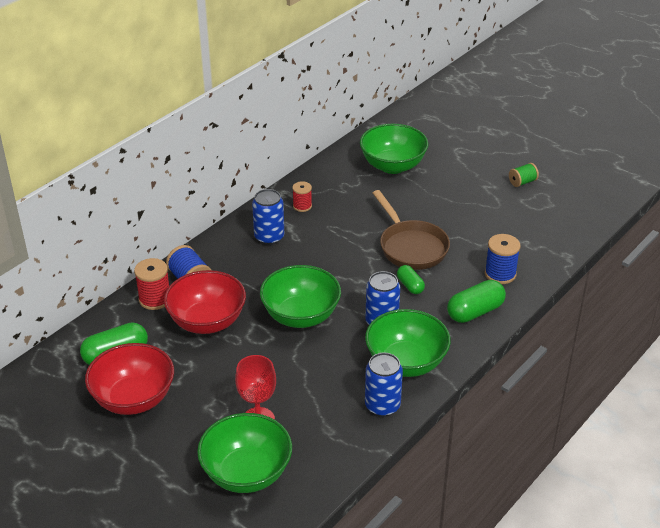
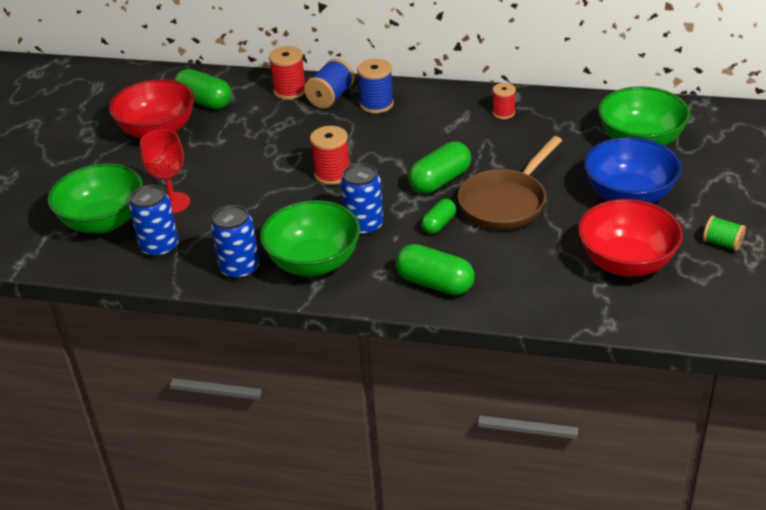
camera: 65 degrees right, 0 degrees up
(207, 321) = (282, 127): red bowl -> red bowl (626, 263)
(269, 237) = (434, 113): blue can -> blue can (159, 247)
(301, 316) = (332, 174): green bowl -> red spool
(359, 266) = (440, 181): none -> green capsule
(447, 195) = (629, 196): none -> blue bowl
(500, 274) = (519, 281): blue spool -> blue spool (376, 104)

